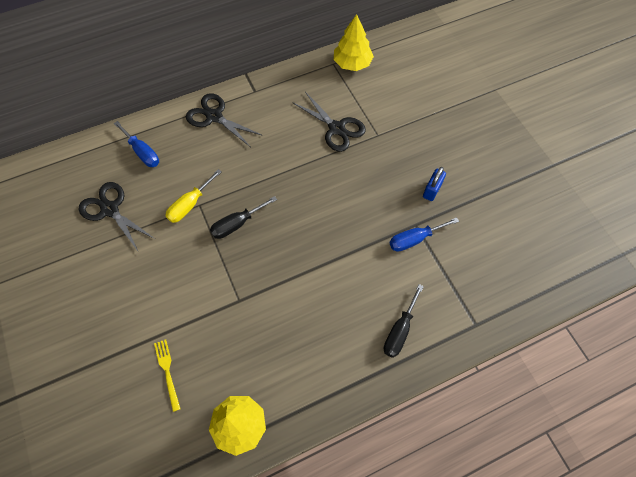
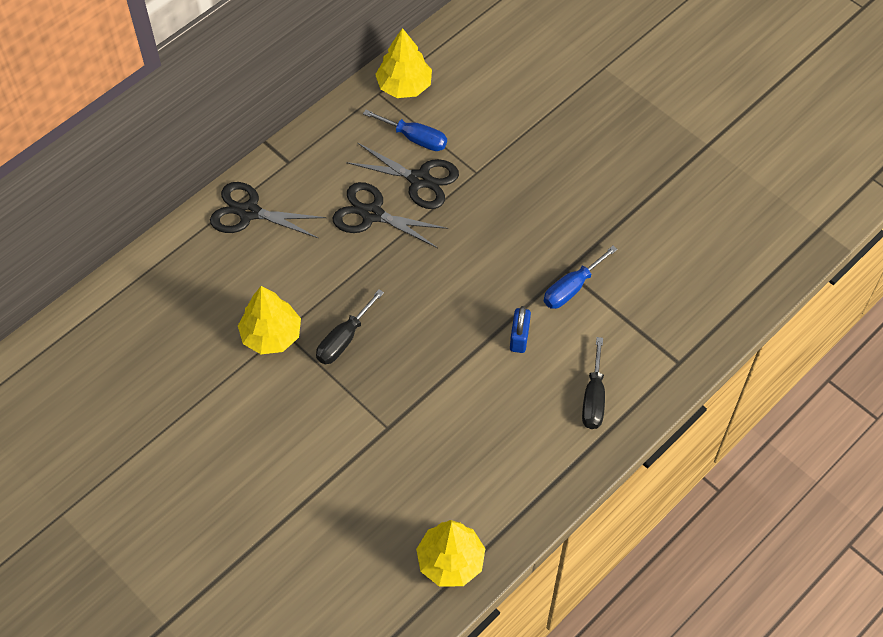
camera: 20 degrees left, 5 degrees down
(110, 209) = (168, 374): black scissors -> black scissors (372, 214)
(142, 152) = (174, 289): blue screwdriver -> blue screwdriver (415, 138)
(167, 371) = (338, 535): yellow fork -> none
(190, 205) = (271, 335): yellow screwdriver -> yellow tree
(432, 190) = (571, 222): blue padlock -> blue padlock (519, 337)

